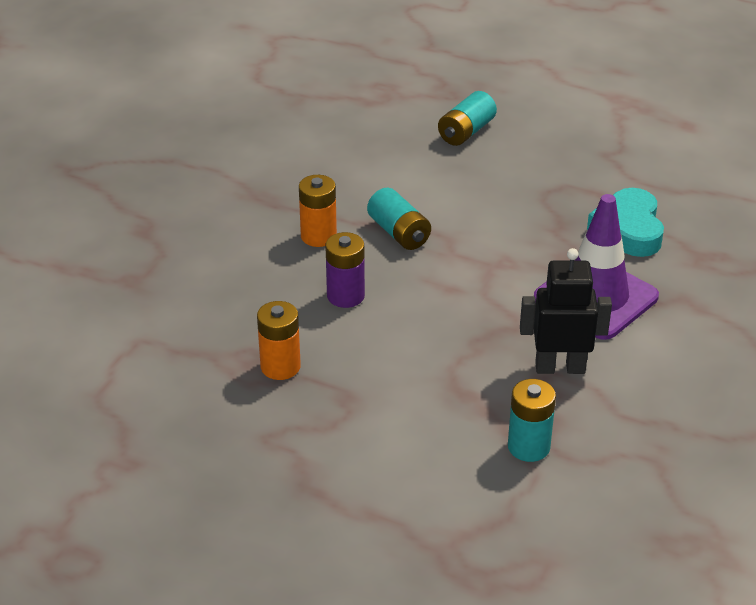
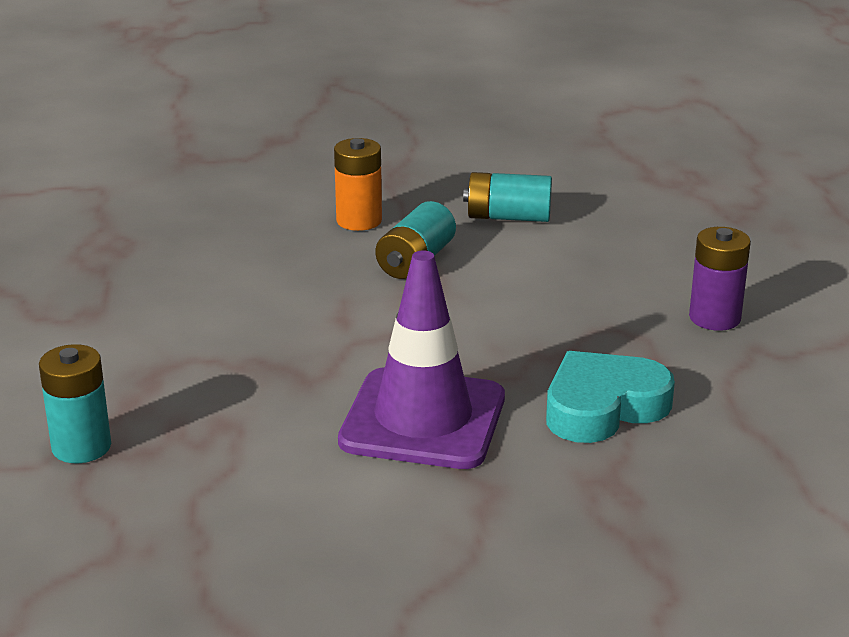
camera: 60 degrees right, 10 degrees down
(280, 366) = (114, 263): orange battery -> none
(345, 296) = (267, 263): purple battery -> purple battery (714, 318)
(466, 132) = (670, 245): turquoise battery -> turquoise battery (508, 217)
(560, 367) = (253, 430): black robot -> none

